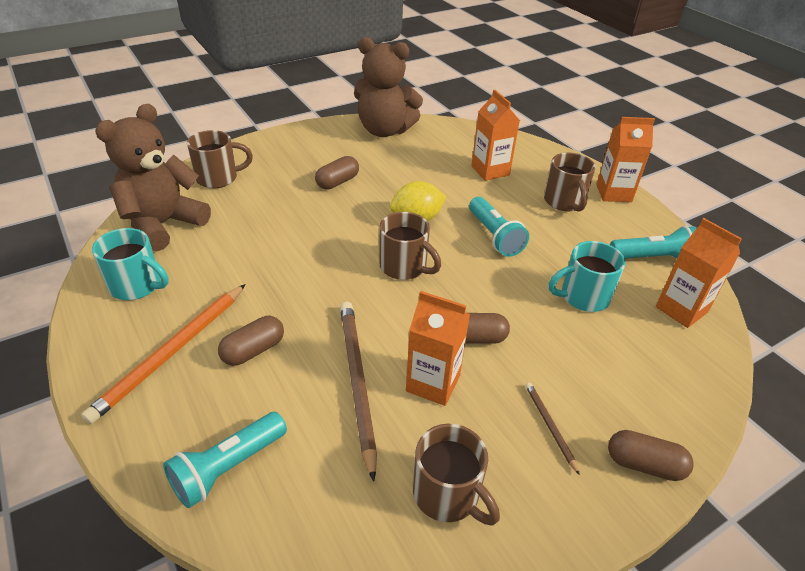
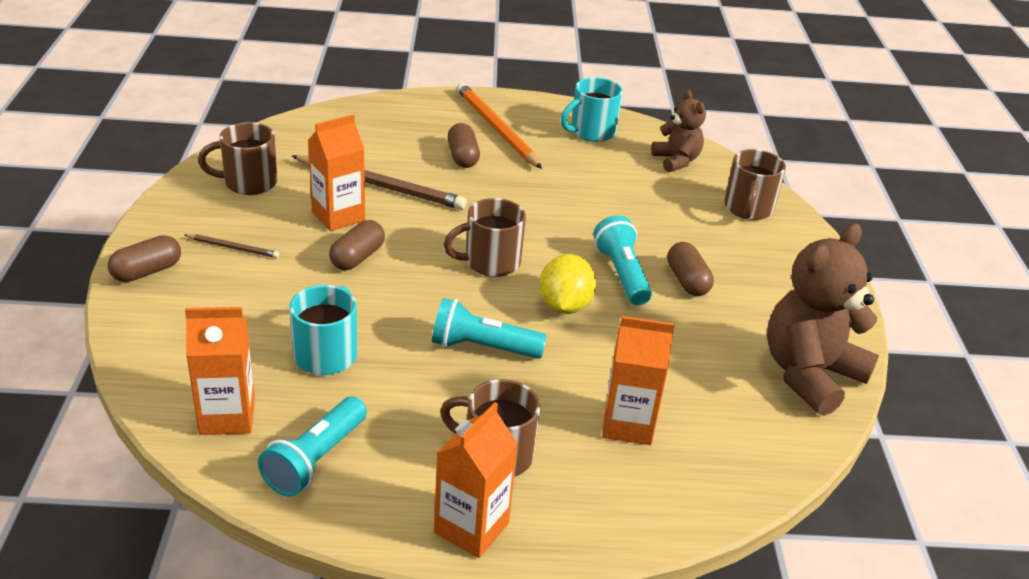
camera: 120 degrees right, 5 degrees down
(163, 224) = (676, 161): brown teddy bear -> brown teddy bear, size x0.57
(228, 467) = (370, 122): turquoise flashlight -> turquoise flashlight (622, 274)

